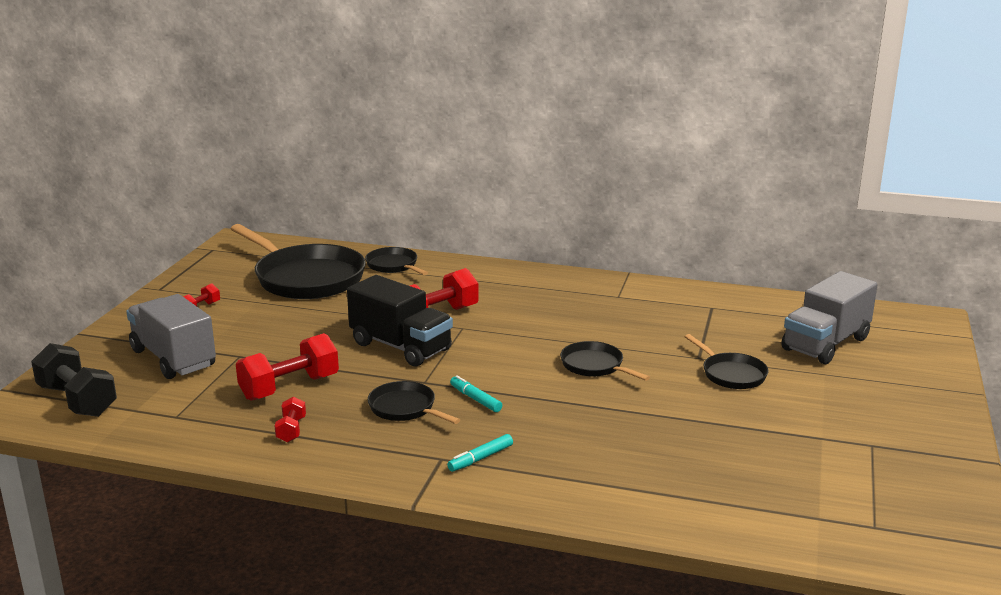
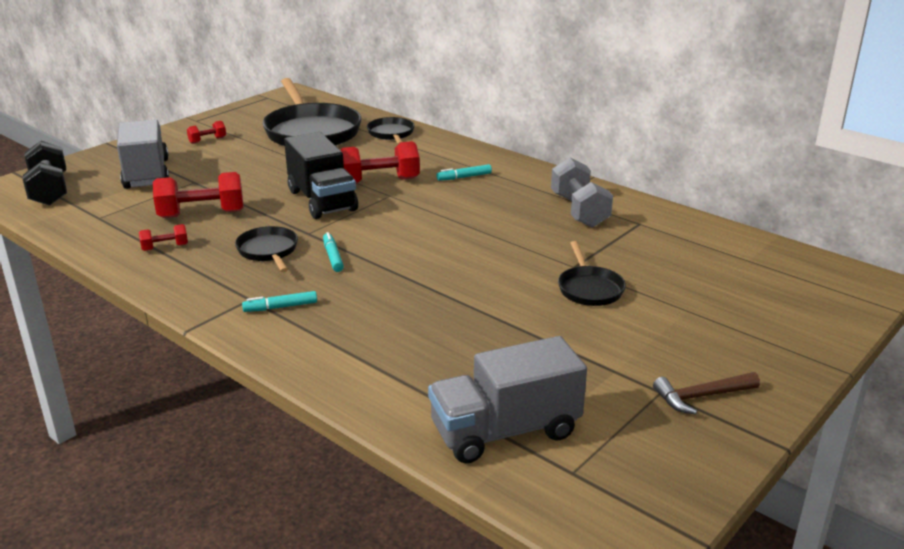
camera: 25 degrees right, 5 degrees up
(291, 430) = (165, 247): red dumbbell -> red dumbbell turned 45 degrees clockwise
(514, 296) = (464, 177): none -> turquoise marker
(594, 366) = (467, 252): black pan -> none
(650, 306) = (579, 211): none -> grey dumbbell
(825, 344) = (721, 282): grey truck -> grey truck (505, 431)
(904, 441) = (701, 397): none -> brown hammer

